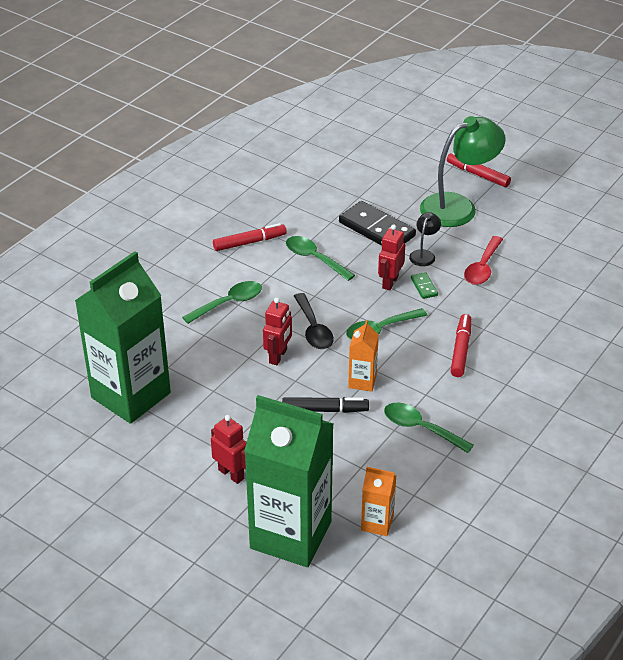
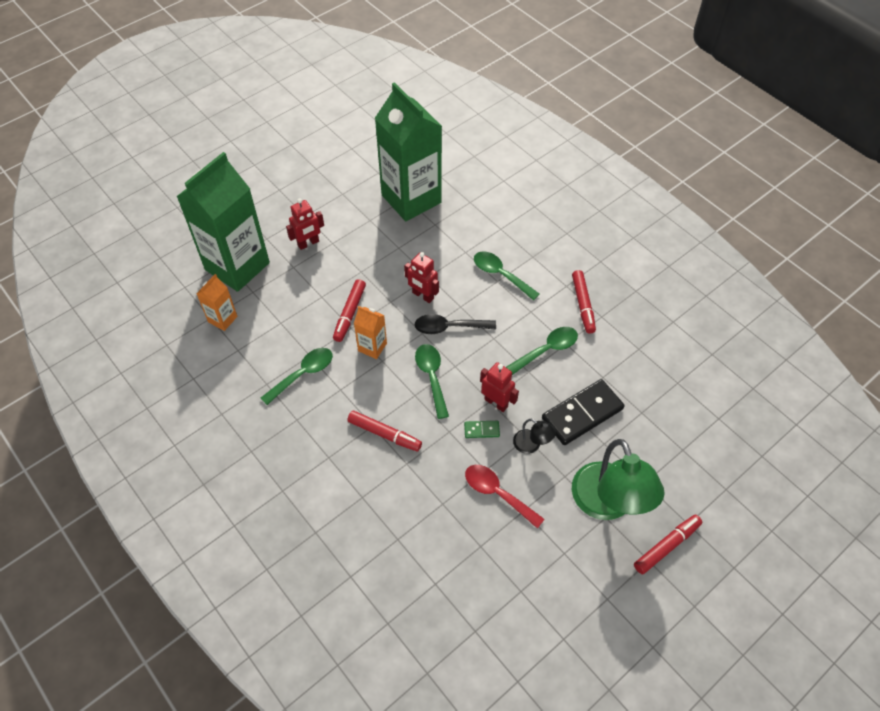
camera: 105 degrees right, 15 degrees up
(229, 303) = (500, 275): green spoon -> green spoon turned 150 degrees clockwise
(325, 410) = (349, 313): black marker -> red marker

